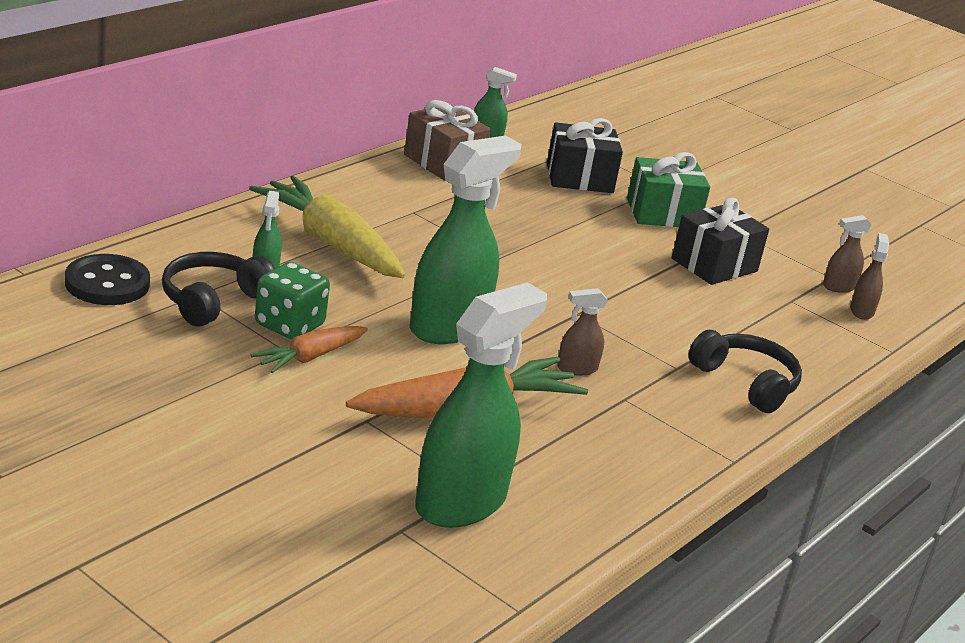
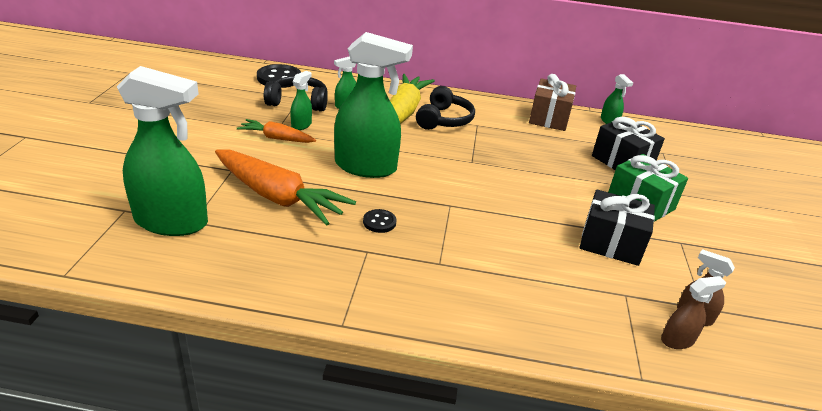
camera: 60 degrees right, 5 degrees up
(289, 325) = (301, 125): green dice -> green spray bottle
(576, 368) = (379, 222): brown spray bottle -> black button
(746, 383) = (464, 302): black headphones -> black headphones (444, 120)

